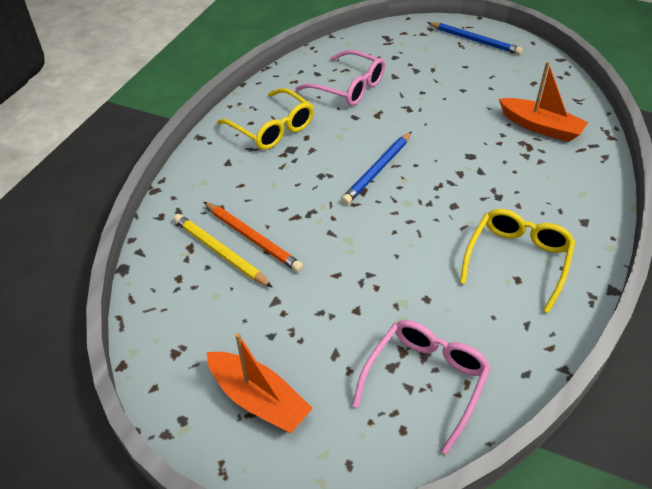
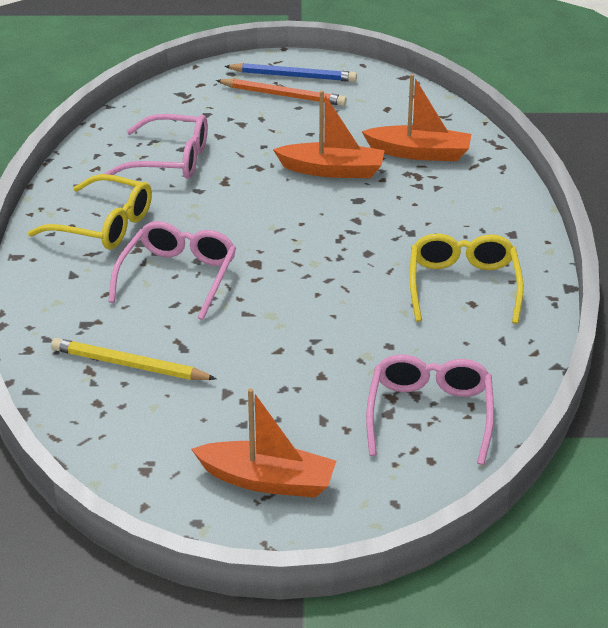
camera: 25 degrees left, 10 degrees down
(253, 238) = (159, 342): orange pencil -> orange pencil (283, 95)
(298, 186) = (178, 277): none -> pink glasses
(377, 170) = (261, 239): blue pencil -> none
(463, 125) = (332, 170): none -> orange boat

